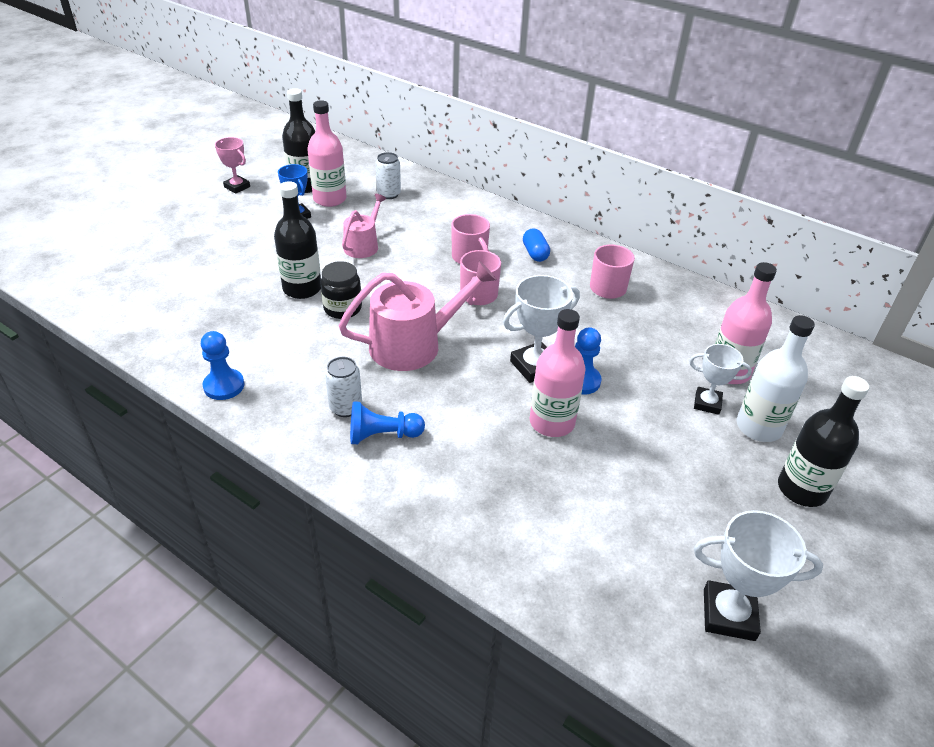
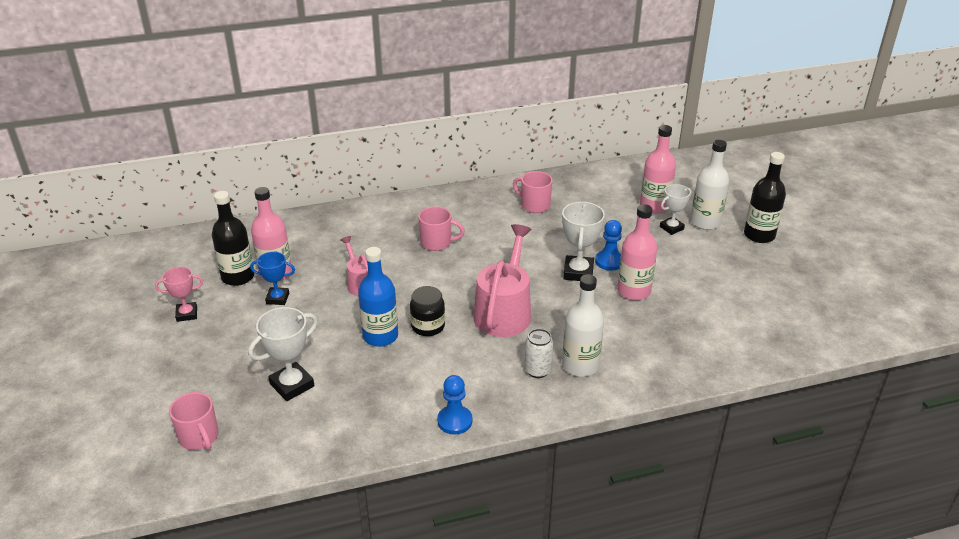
camera: 50 degrees left, 5 degrees down
(302, 289) = (380, 336): black bottle -> blue bottle
(382, 435) = (580, 365): blue pawn -> white bottle
(389, 194) = (308, 241): white can -> none
(478, 296) = (483, 260): pink mug -> pink mug (199, 437)
(535, 253) = (465, 214): blue capsule -> none
(728, 614) = (817, 305): white trophy -> white trophy (292, 385)

